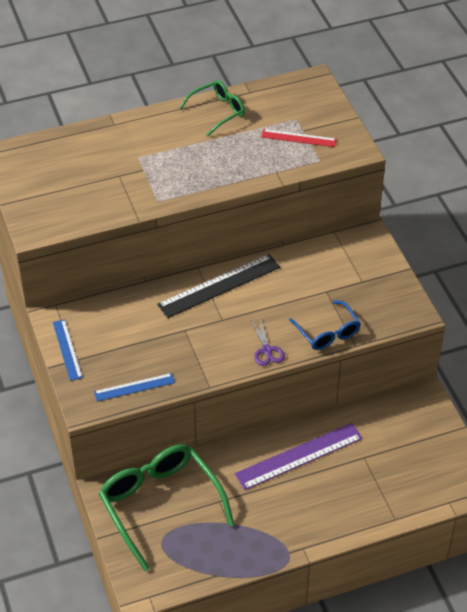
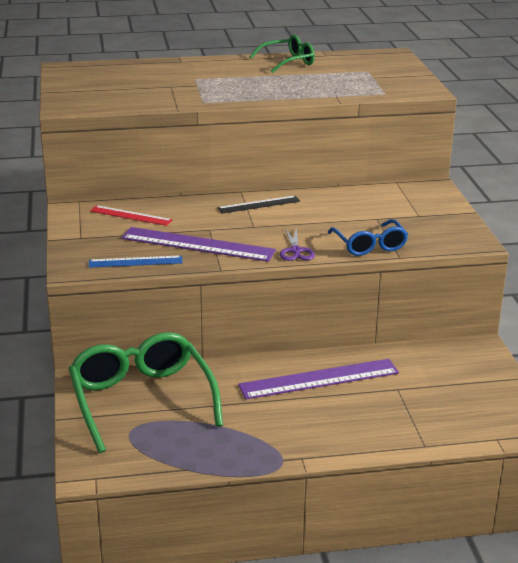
camera: 10 degrees right, 20 degrees down
(67, 349) = (75, 230): blue ruler -> none
(181, 354) = (198, 244): none -> purple ruler
(219, 286) = (259, 204): black ruler -> black ruler, size x0.58
(298, 138) = (366, 80): red ruler -> red ruler (130, 215)

